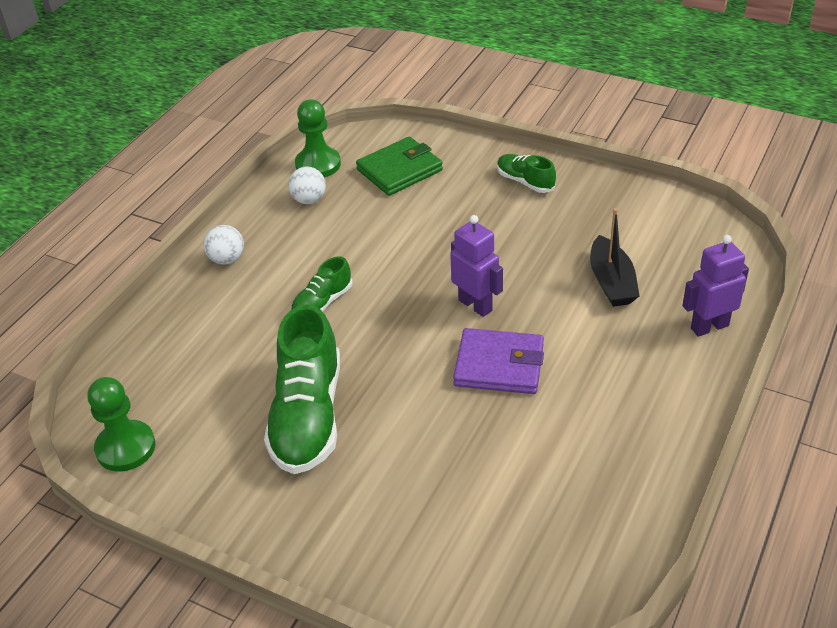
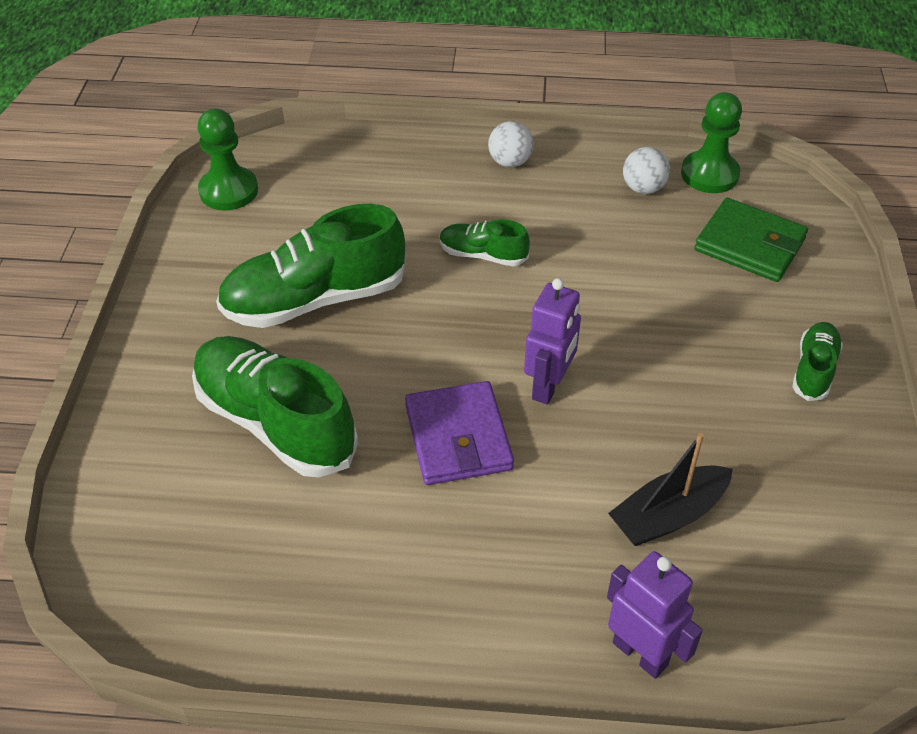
camera: 65 degrees right, 5 degrees up
(431, 470) = (275, 422): none -> green shoe

